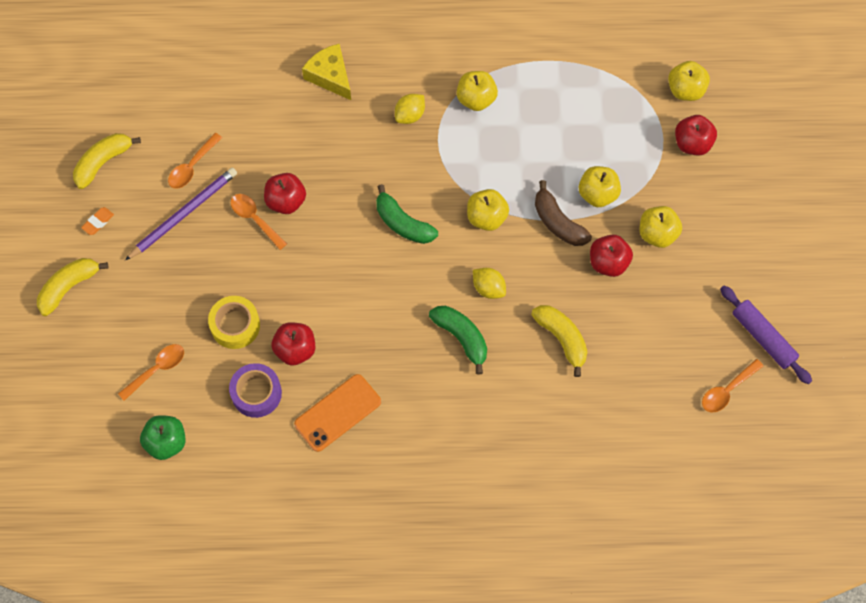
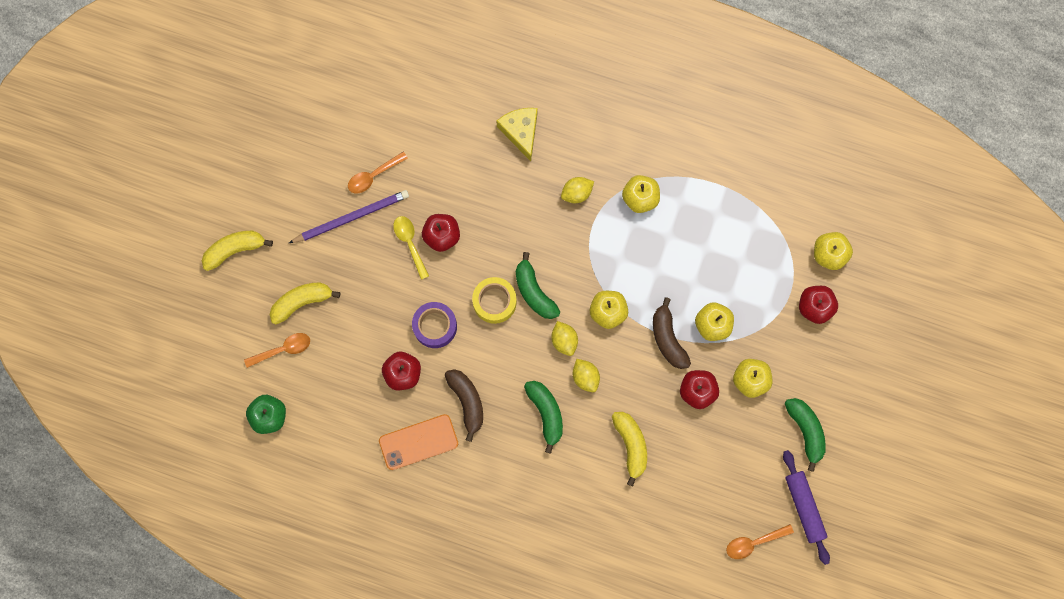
camera: 20 degrees right, 10 degrees up
(98, 222) = (278, 199): orange eraser -> none
(103, 162) = (300, 146): yellow banana -> yellow banana (302, 302)
(235, 325) = (360, 334): yellow tape -> yellow tape (494, 302)
(255, 219) = (410, 243): orange spoon -> yellow spoon
(256, 393) = (357, 400): purple tape -> purple tape (435, 326)
(374, 355) = (467, 402): none -> brown banana
(452, 260) = (564, 340): none -> yellow lemon
(733, 264) = (805, 431): none -> green banana

